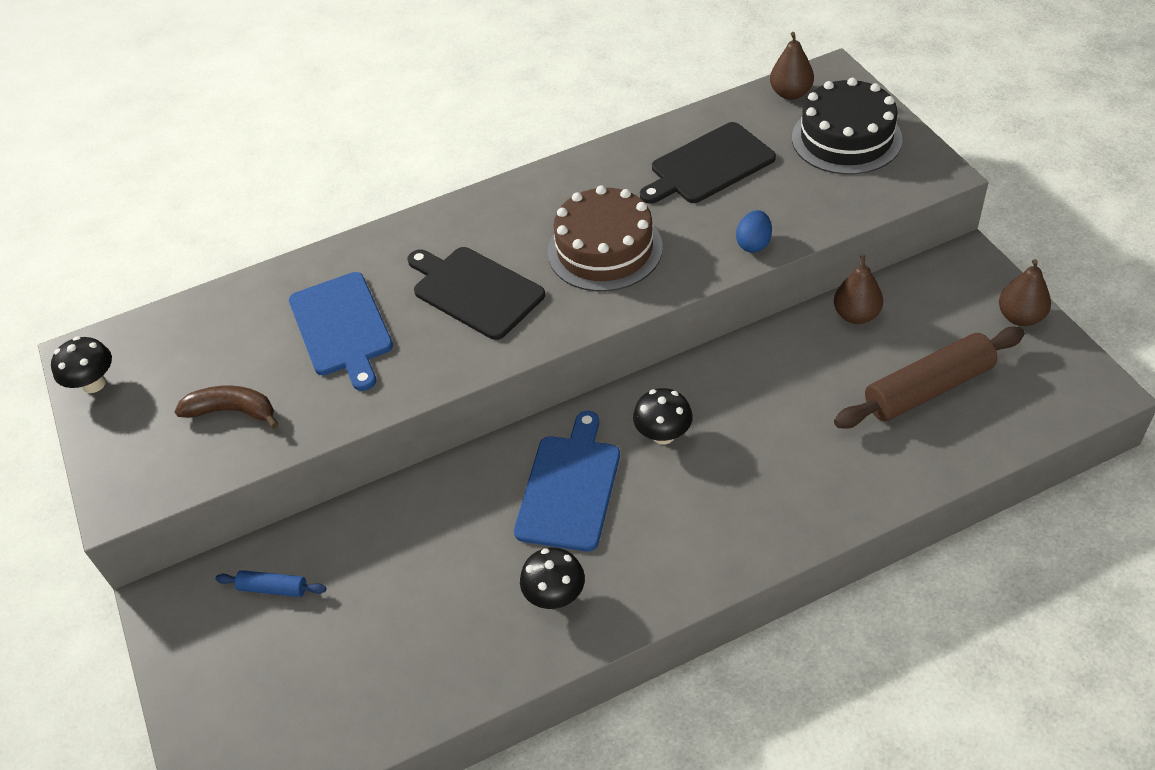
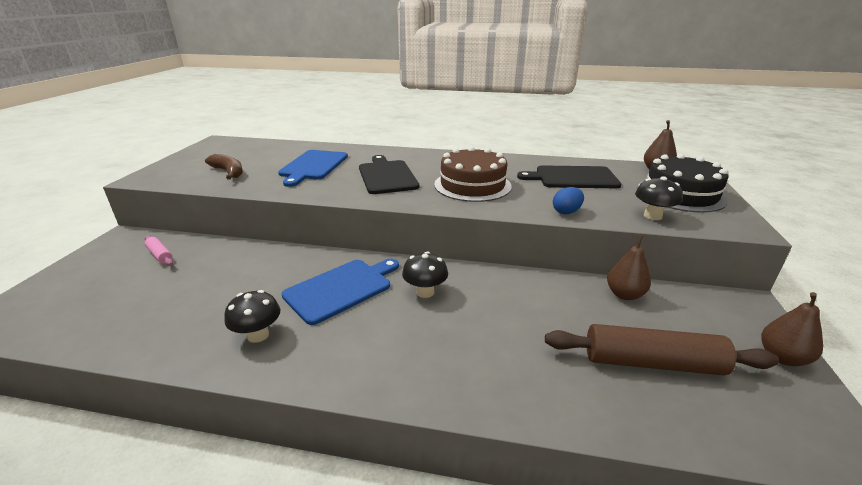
camera: 30 degrees right, 20 degrees down
(94, 384) = (205, 148): black mushroom -> black mushroom (652, 216)
(273, 588) = (160, 255): blue rolling pin -> pink rolling pin

